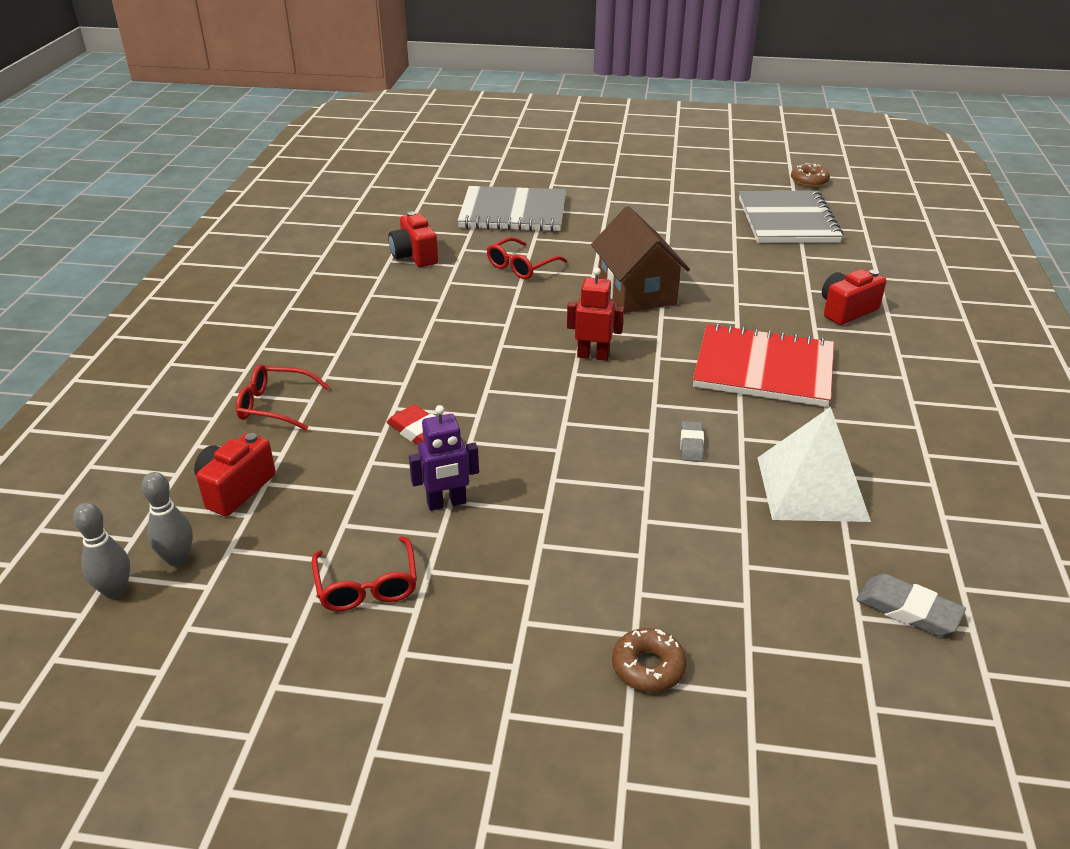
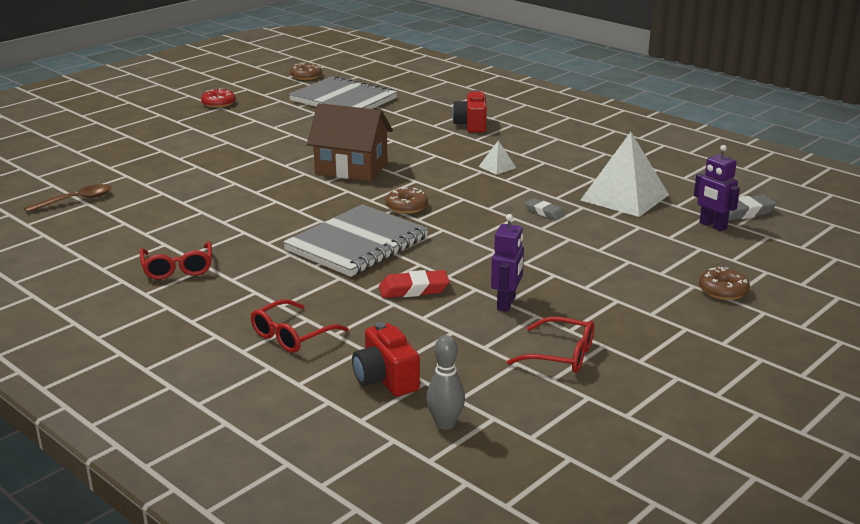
camera: 55 degrees left, 10 degrees down
(115, 591) = (453, 460): grey bowling pin -> none
(412, 209) = (75, 200): none -> brown spoon
(414, 256) = (157, 222): red camera -> none
(513, 212) = (161, 168): grey notebook -> grey notebook (357, 244)
(521, 266) = (249, 191): red glasses -> red glasses (177, 268)
(593, 356) = (406, 207): red robot -> brown donut
(678, 174) = (218, 103): none -> red donut
(763, 369) = (497, 167): red notebook -> white pyramid
(827, 593) = (712, 226): none -> purple robot

